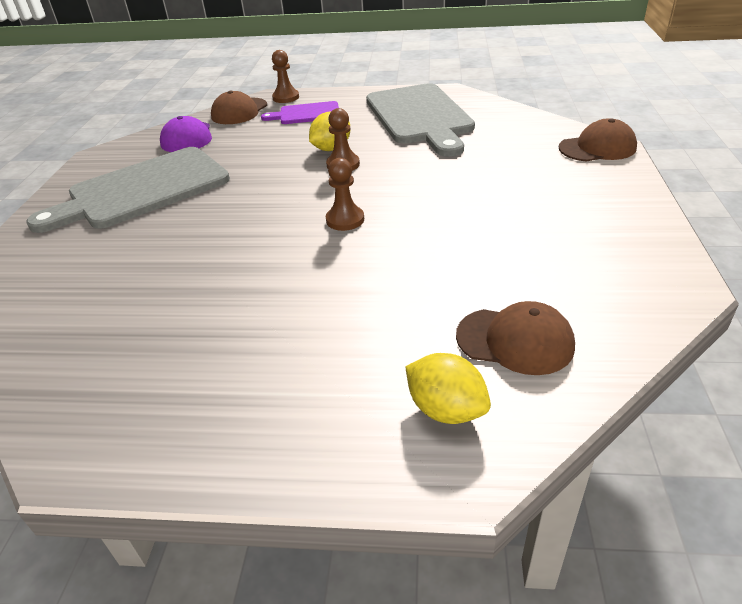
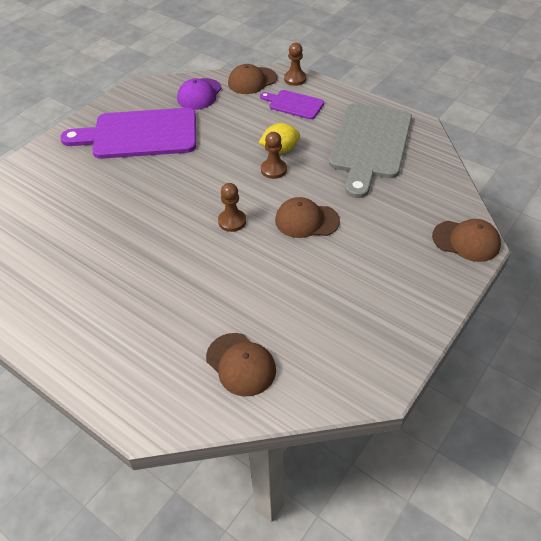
camera: 30 degrees right, 10 degrees up
(142, 190) = (139, 134): grey cutting board -> purple cutting board
(428, 189) = (306, 220): none -> brown cap
(446, 409) = (165, 383): yellow lemon -> none

